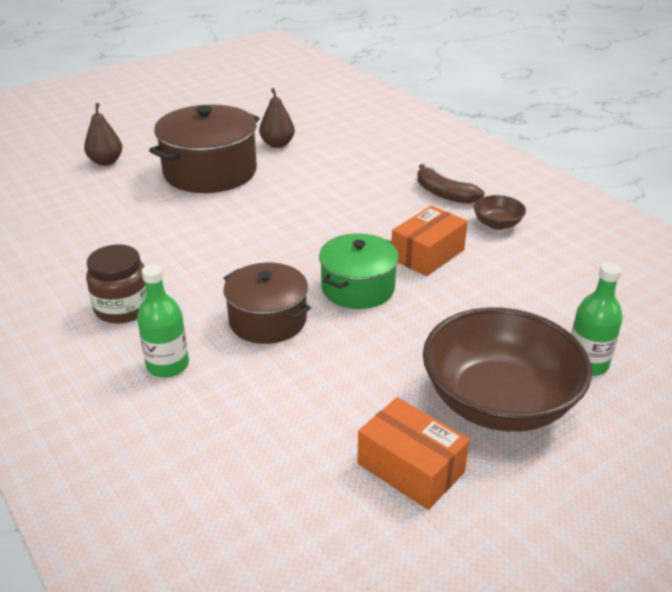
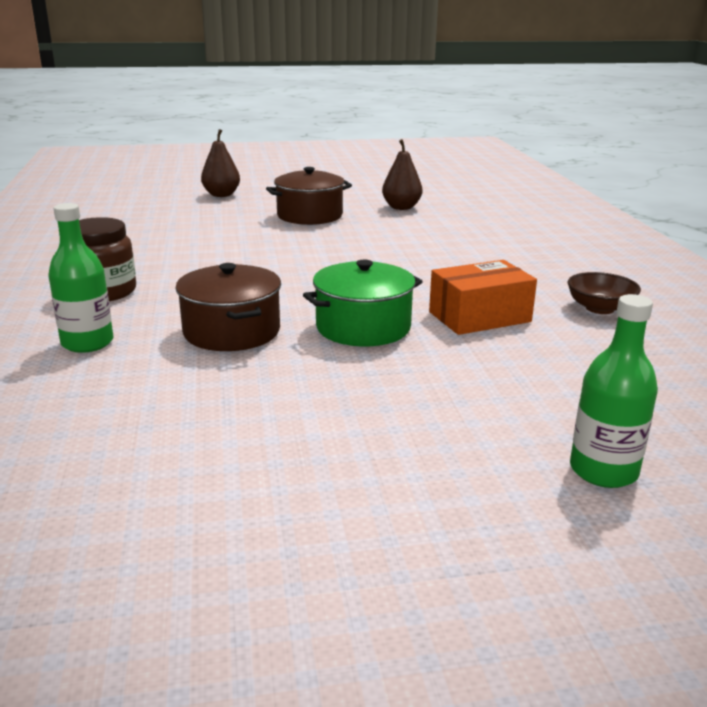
camera: 25 degrees right, 10 degrees down
(210, 172) = (309, 215): brown pot -> brown pot, size x0.63
(410, 468) = (235, 510): orange box -> none
(444, 194) = (554, 272): brown banana -> none
(498, 402) = (429, 476): brown bowl -> none

